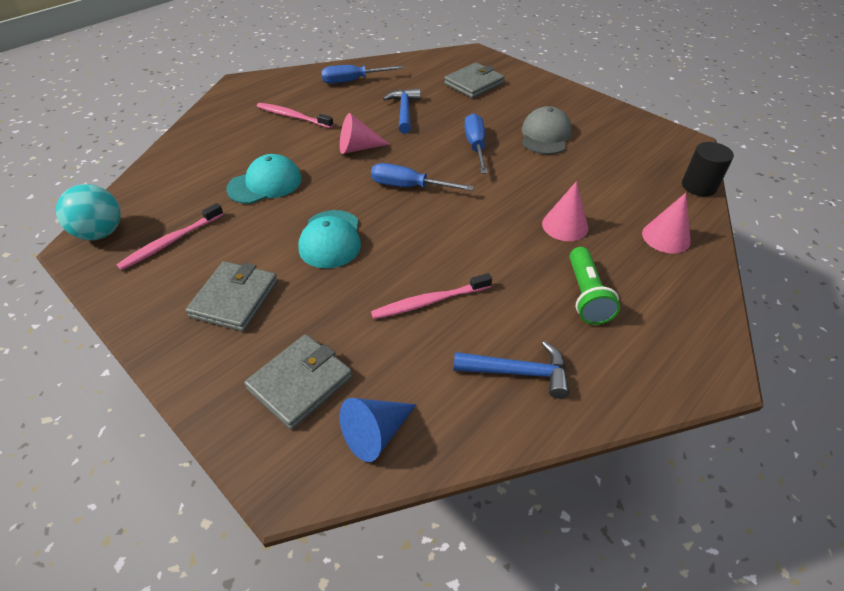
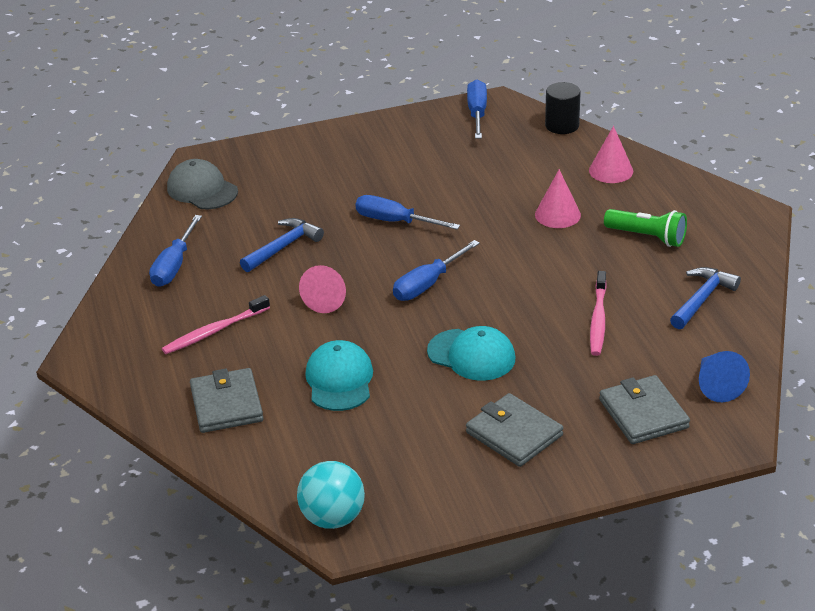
camera: 60 degrees left, 10 degrees down
(170, 242) = (391, 466): pink toothbrush -> none
(404, 111) = (283, 247): blue hammer -> blue hammer turned 105 degrees clockwise
(474, 83) = (271, 182): grey wallet -> grey wallet (226, 404)
(545, 135) = (415, 173): grey cap -> grey cap (202, 190)
(659, 138) = (477, 113): none -> blue screwdriver

